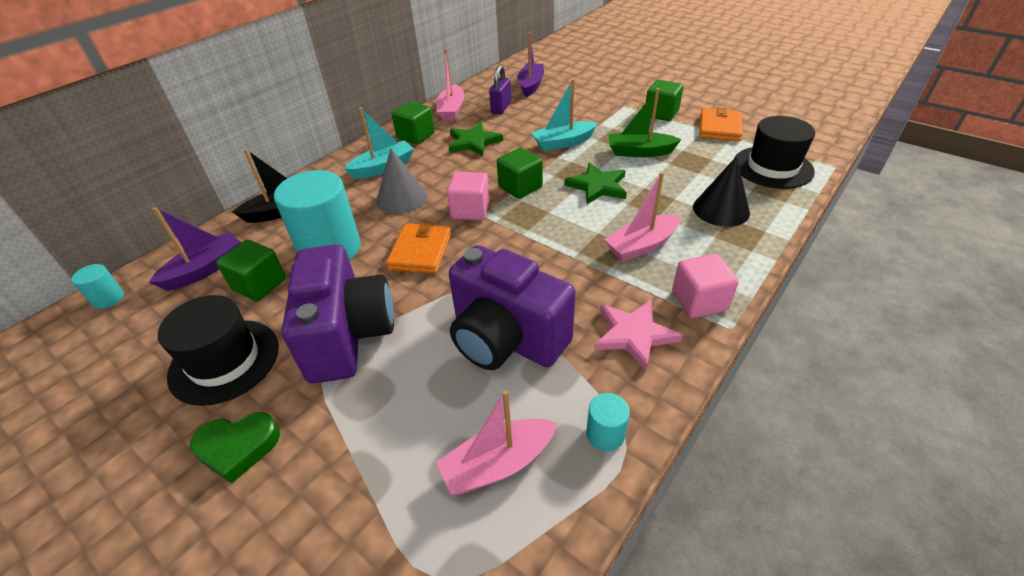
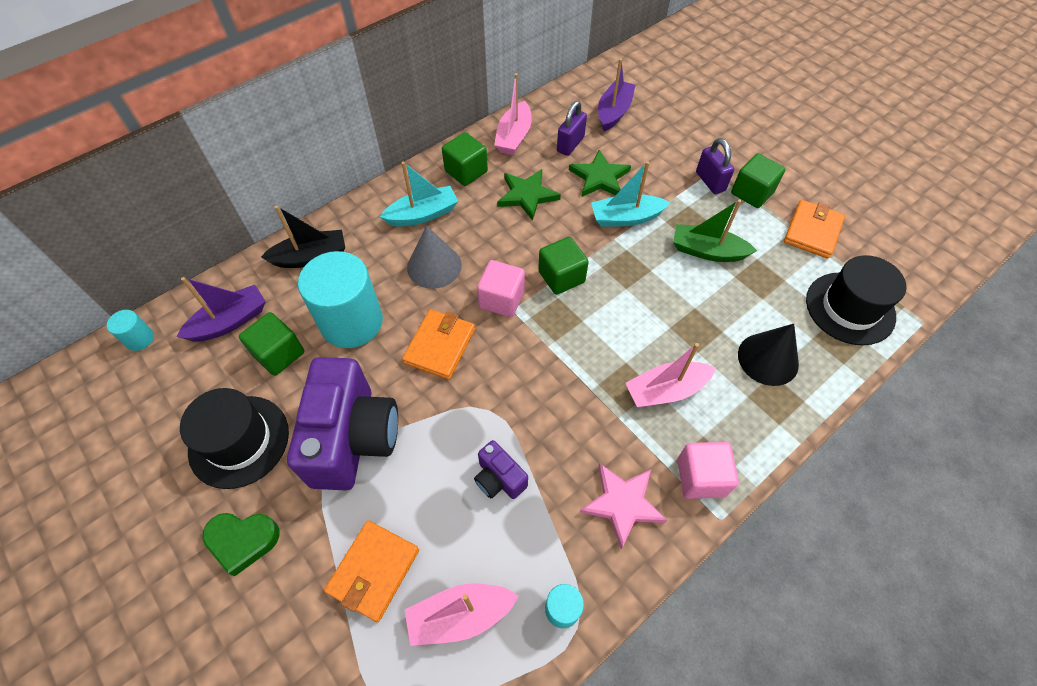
camera: 10 degrees right, 15 degrees up
(393, 444) = (374, 571): none -> orange wallet
(506, 339) = (499, 479): purple camera -> purple camera, size x0.46
(597, 186) = (645, 294): green star -> green star (599, 177)
(624, 112) = (710, 181): none -> purple padlock

